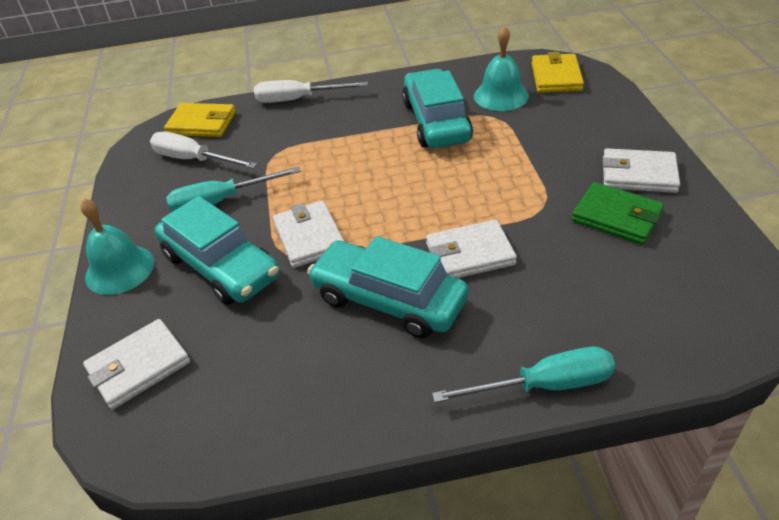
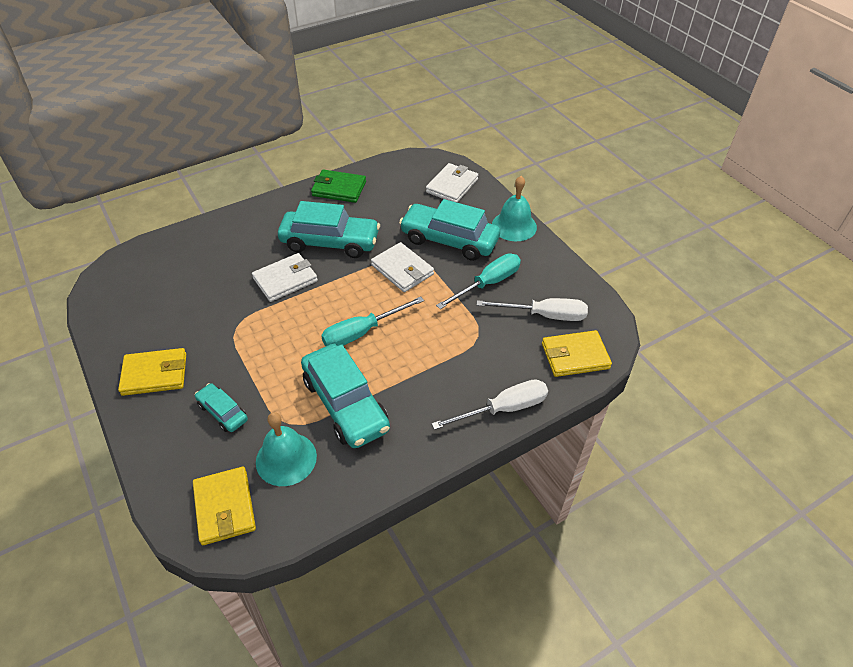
camera: 155 degrees right, 5 degrees up
(544, 385) = (232, 219): turquoise screwdriver -> turquoise screwdriver (362, 332)
(558, 133) = (223, 412): none -> turquoise car
(616, 216) = (179, 329): green wallet -> green wallet (339, 189)
(638, 175) = (155, 374): white wallet -> yellow wallet

